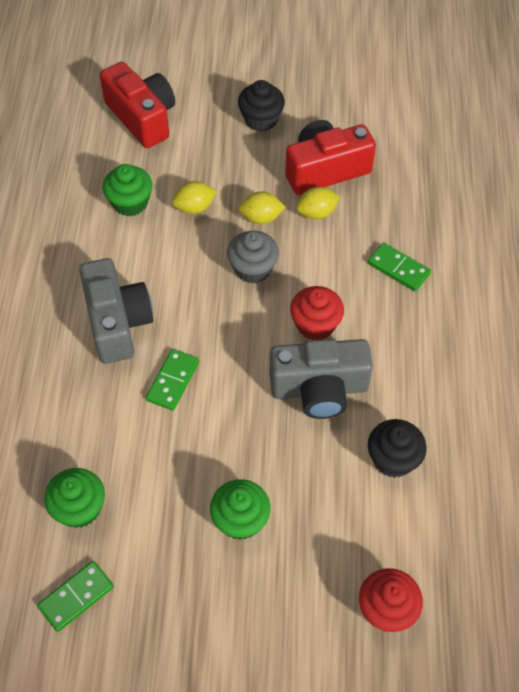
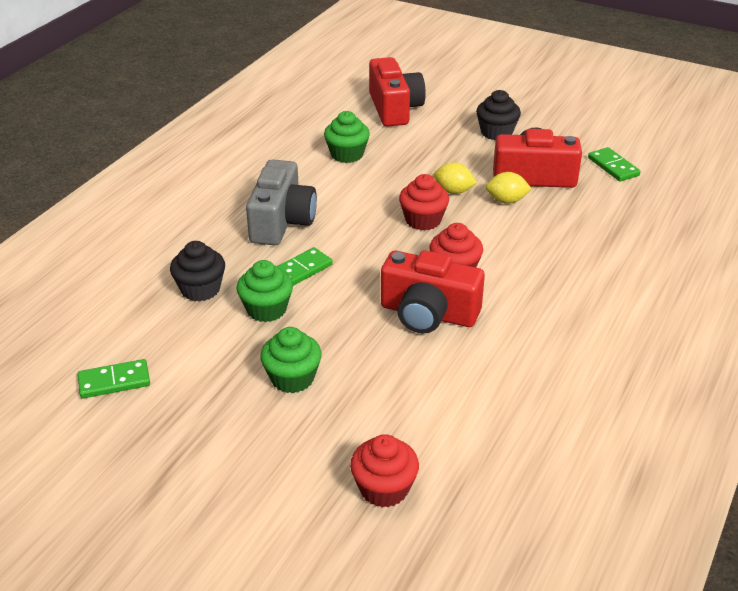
camera: 25 degrees right, 20 degrees down
(79, 508) = (161, 326): green cupcake -> green cupcake (266, 309)
(195, 208) = (399, 171): yellow lemon -> none
(253, 269) = (423, 220): grey cupcake -> red cupcake
(319, 389) = (428, 314): grey camera -> red camera
(393, 459) = (465, 383): black cupcake -> black cupcake (200, 289)
(398, 268) = (560, 256): green domino -> green domino (613, 167)

